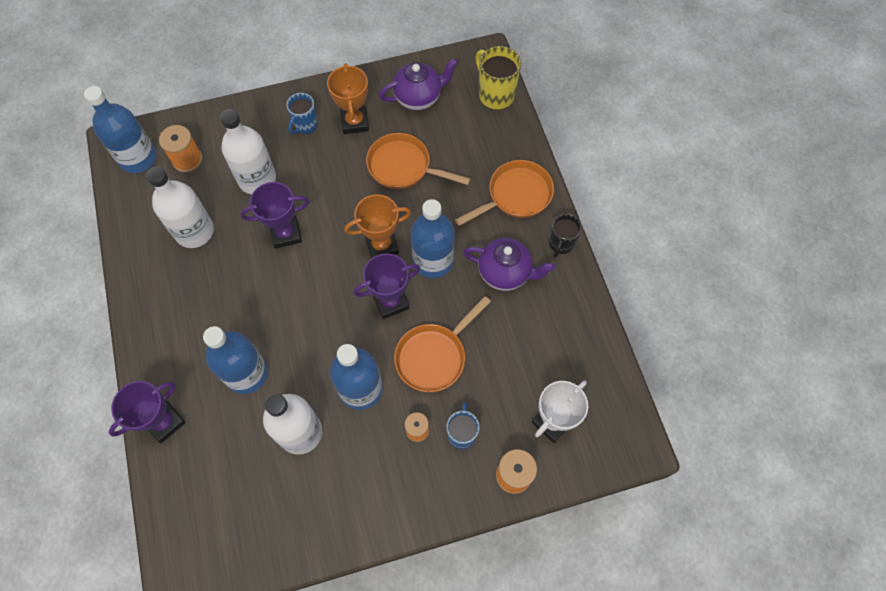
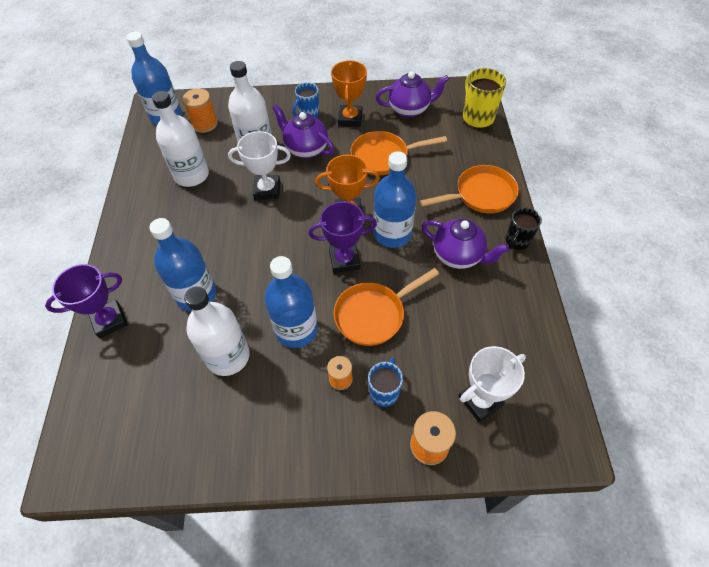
camera: 15 degrees right, 10 degrees down
(286, 233) = (267, 190): purple trophy -> white trophy
(314, 172) = (306, 149): none -> purple teapot
(403, 167) = (383, 157): orange pan -> orange pan turned 45 degrees counterclockwise

